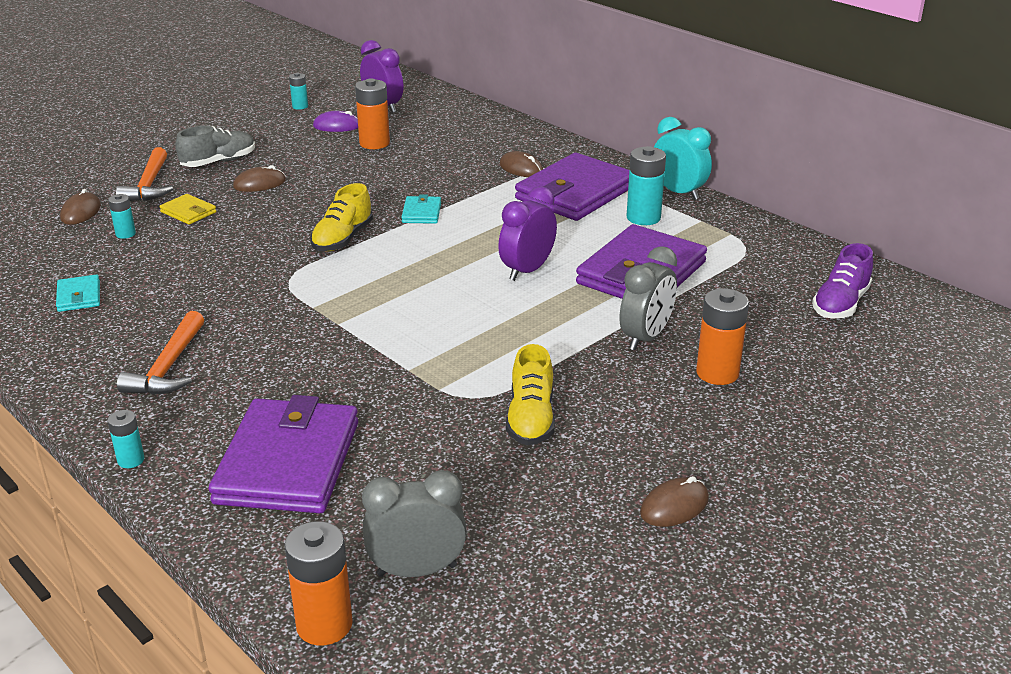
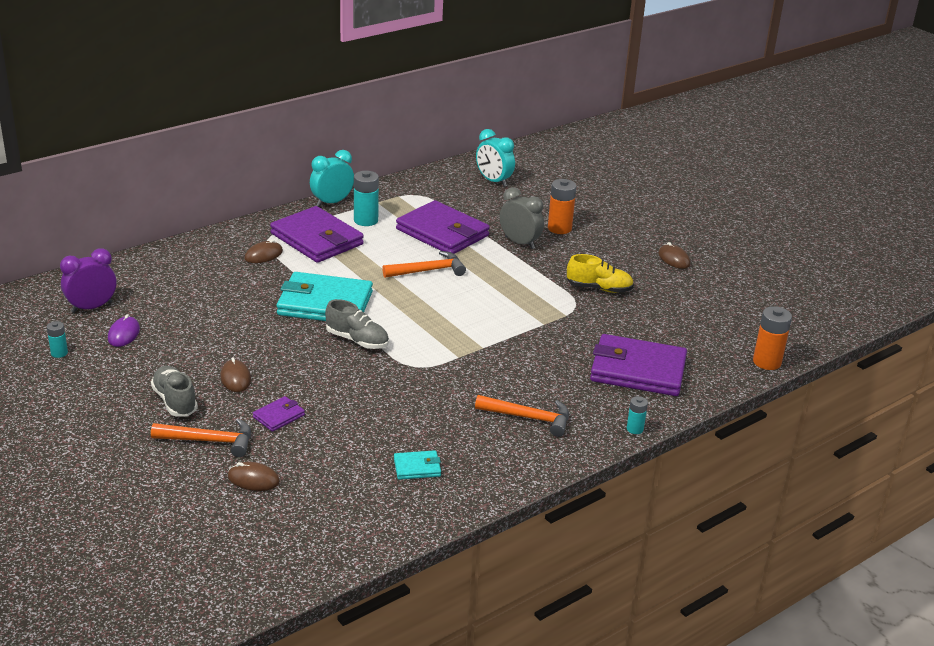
camera: 85 degrees left, 0 degrees up
(125, 234) = (310, 449): turquoise battery -> none
(188, 212) = (279, 416): yellow wallet -> purple wallet
(342, 239) = (357, 340): yellow shoe -> grey shoe
(374, 143) = (177, 316): orange battery -> none
(417, 570) = (726, 334): grey clock -> none
(421, 213) = (325, 303): turquoise wallet -> turquoise wallet, size x2.28
(527, 270) = (428, 271): purple clock -> orange hammer
(840, 304) = (493, 181): purple shoe -> turquoise clock

